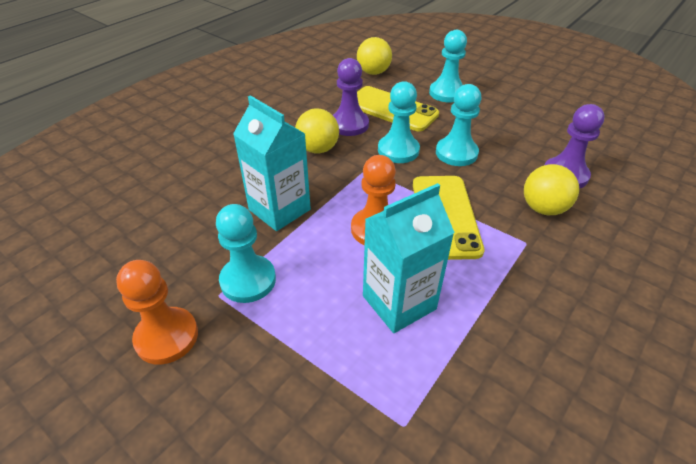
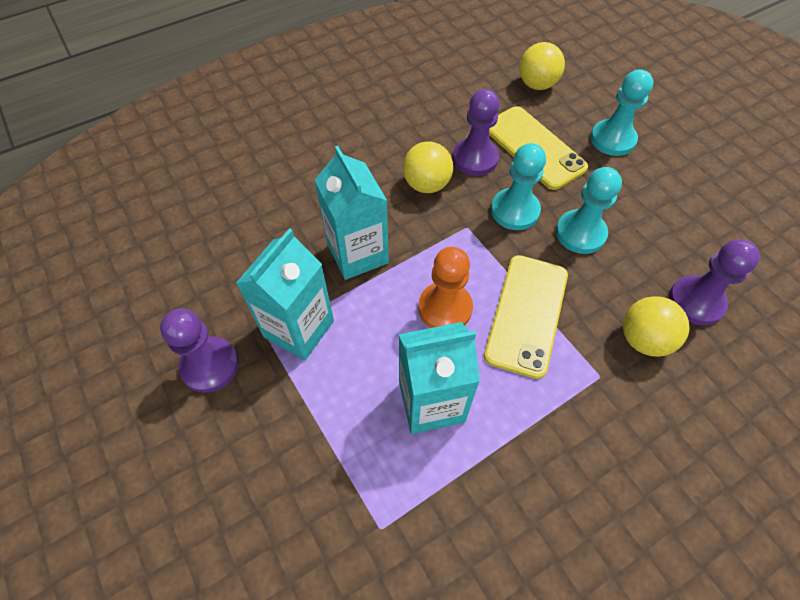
camera: 20 degrees right, 15 degrees up
(167, 337) = (210, 365): orange pawn -> purple pawn
(248, 280) = (299, 329): turquoise pawn -> turquoise carton

